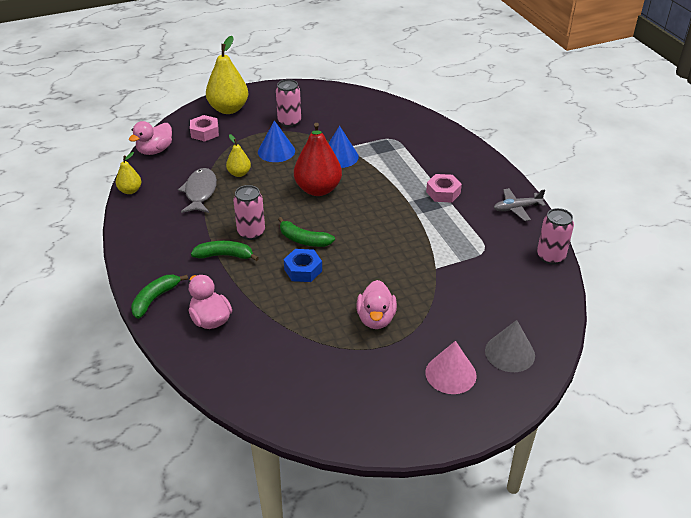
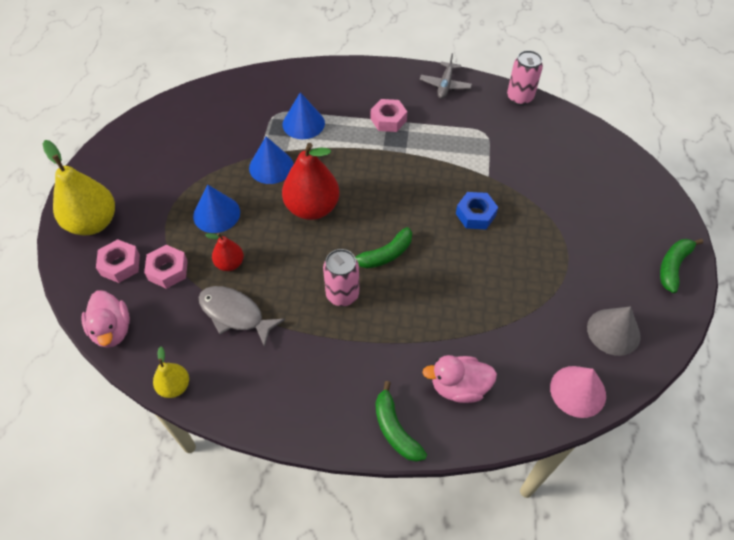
camera: 60 degrees left, 15 degrees up
(214, 151) = (168, 270): none -> pink nut
(224, 255) = (364, 334): green banana -> green banana (673, 266)
(239, 173) = (230, 263): yellow pear -> red pear
(289, 122) = (172, 179): pink can -> none
(303, 270) = (430, 275): blue nut -> blue nut (475, 214)
(376, 319) = (531, 250): pink duck -> none
(396, 154) = (303, 123): none -> blue cone
(450, 374) = (623, 230): pink cone -> pink cone (578, 391)
(510, 353) = (617, 181): grey cone -> grey cone (613, 331)

